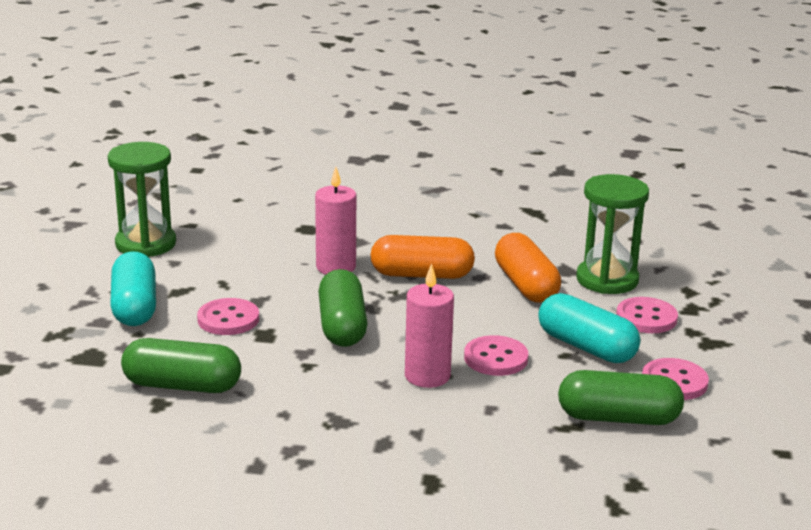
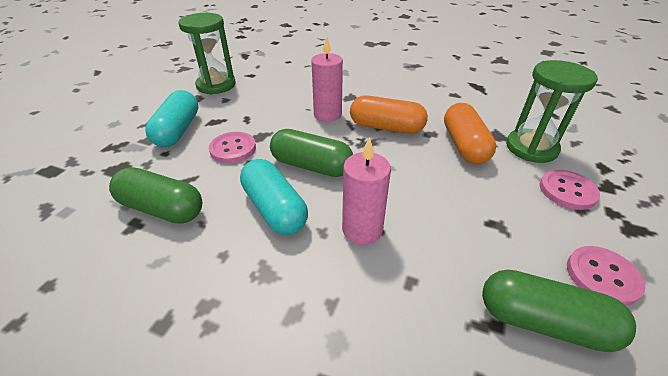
camera: 15 degrees right, 15 degrees up
(342, 326) = (311, 166): green capsule -> green capsule turned 75 degrees counterclockwise
(495, 358) = (427, 218): pink button -> none
(586, 347) = (511, 217): turquoise capsule -> turquoise capsule (274, 209)

